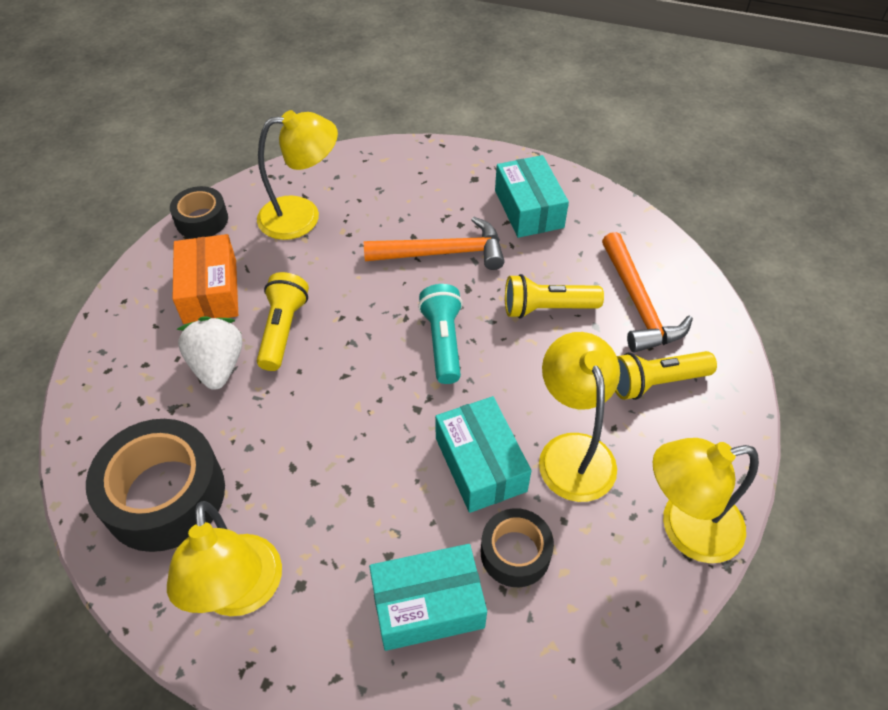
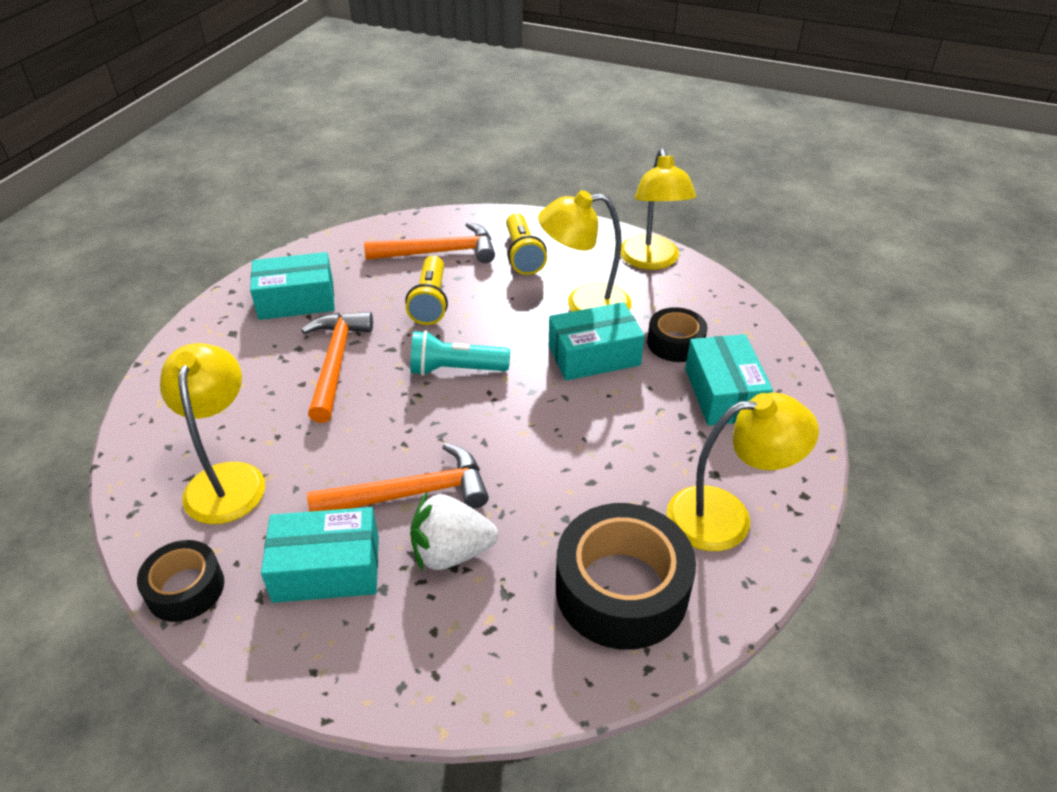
camera: 85 degrees left, 10 degrees down
(210, 291) = (326, 569): orange box -> turquoise box
(283, 330) = (410, 493): yellow flashlight -> orange hammer

